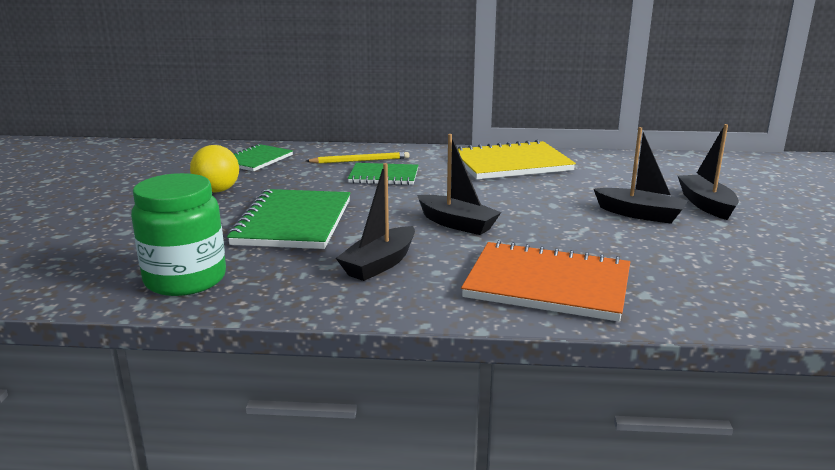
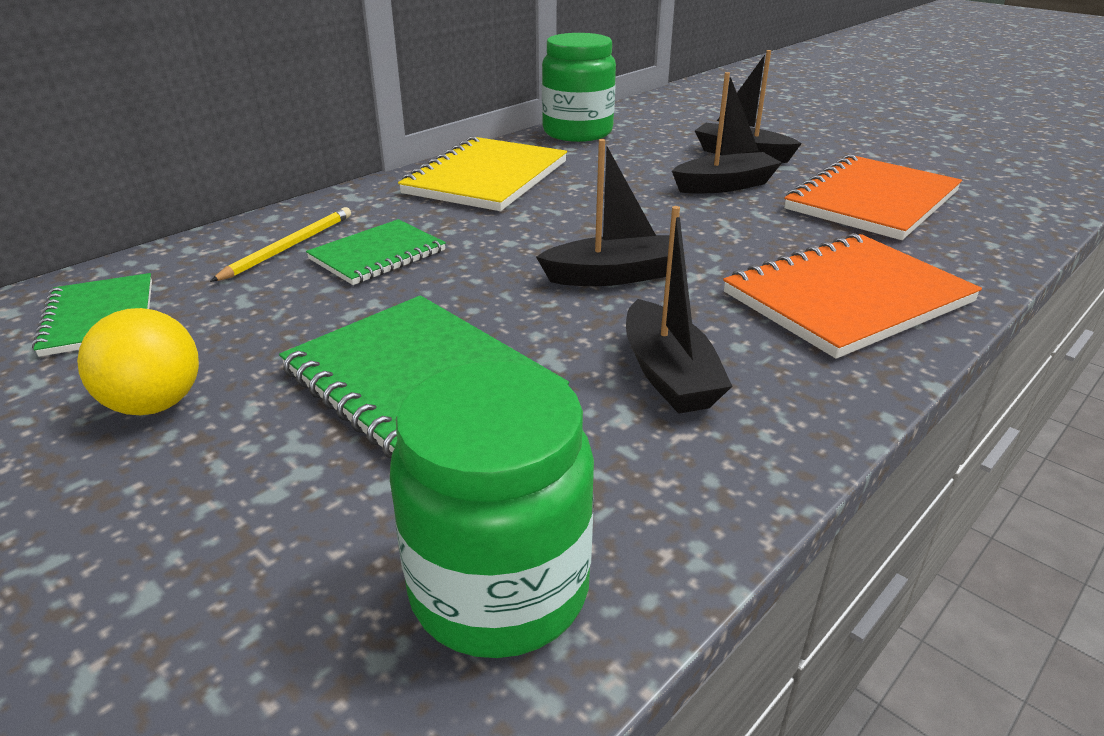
camera: 50 degrees left, 10 degrees up
(626, 159) = (577, 132): none -> green jar
(723, 259) = (872, 201): none -> orange notebook

